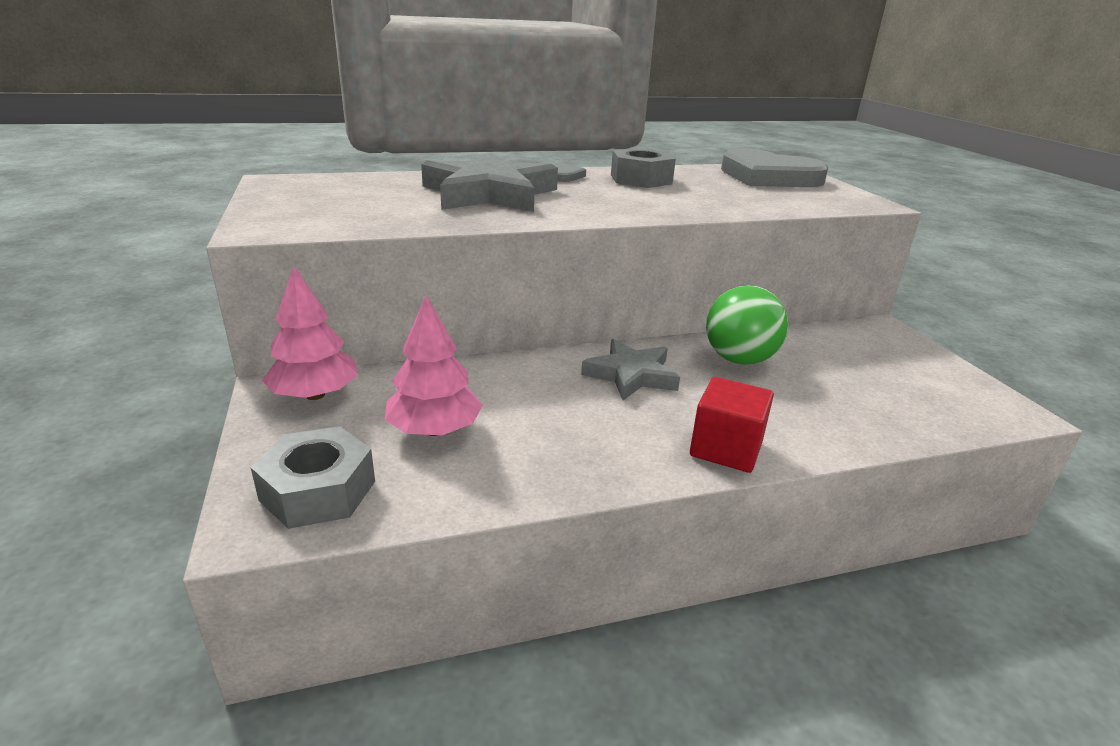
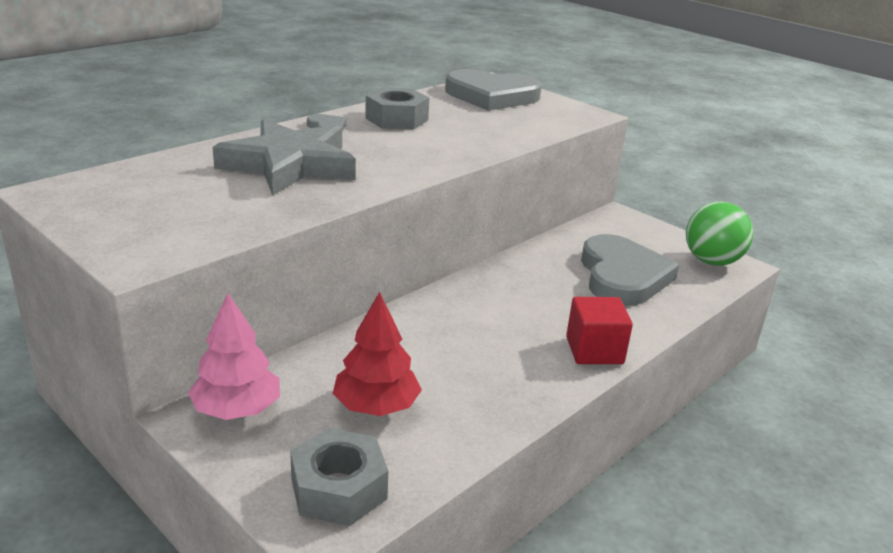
camera: 30 degrees left, 0 degrees up
(434, 430) = (376, 406): pink tree -> red tree
(631, 375) = (480, 309): grey star -> none
(739, 359) = (545, 272): green ball -> green ball (711, 261)
(833, 385) = (622, 276): none -> grey heart

